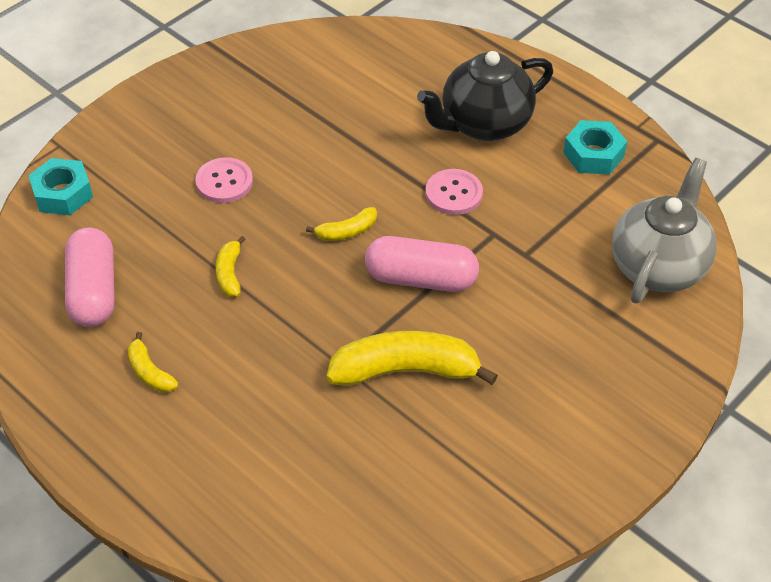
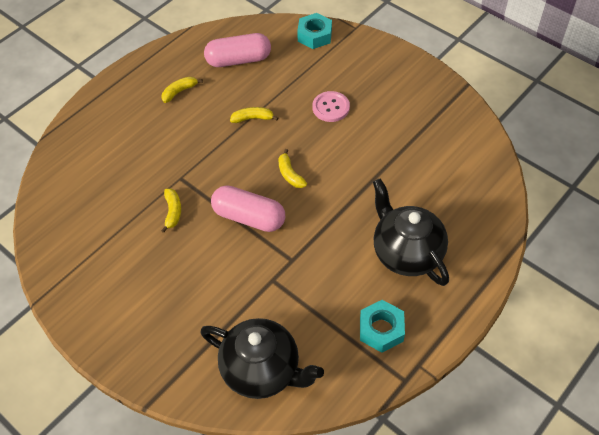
camera: 90 degrees right, 5 degrees up
(406, 370) = (173, 212): yellow banana -> yellow banana, size x0.49
(421, 278) = (249, 217): pink capsule -> pink capsule turned 75 degrees counterclockwise
(453, 193) = (330, 234): pink button -> none
(658, 266) = (262, 370): grey teapot -> black teapot

